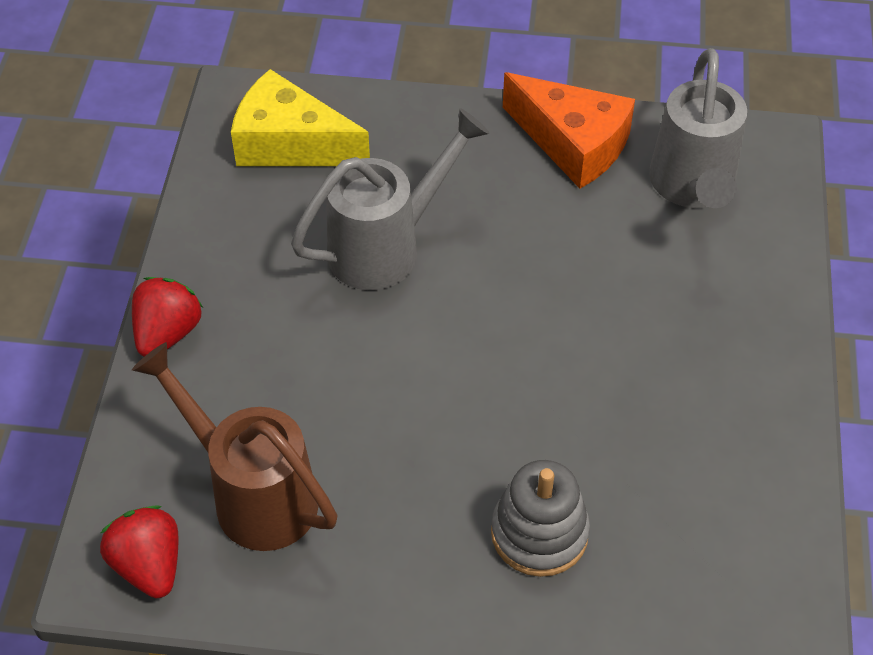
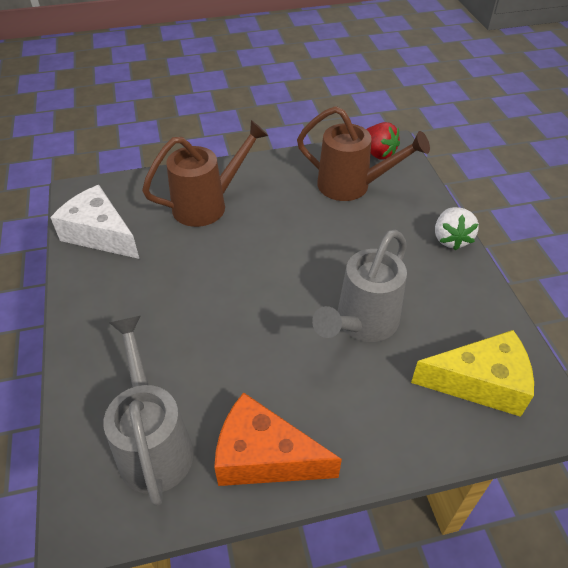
camera: 160 degrees right, 5 degrees down
(168, 333) = (451, 239): red strawberry -> white strawberry
(539, 533) = (207, 205): grey stacking toy -> brown watering can
(748, 524) = (100, 234): none -> white cheese

